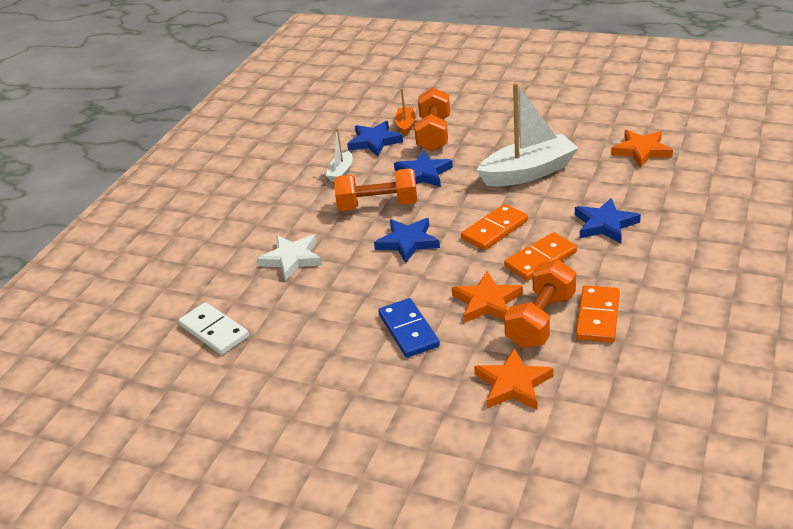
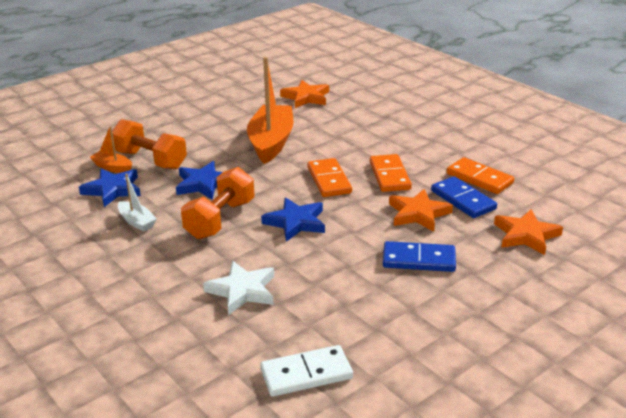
camera: 65 degrees left, 5 degrees down
(528, 172) = (271, 142): white boat -> orange boat
(541, 320) = (463, 200): orange dumbbell -> blue domino
(605, 224) = (377, 139): blue star -> none

